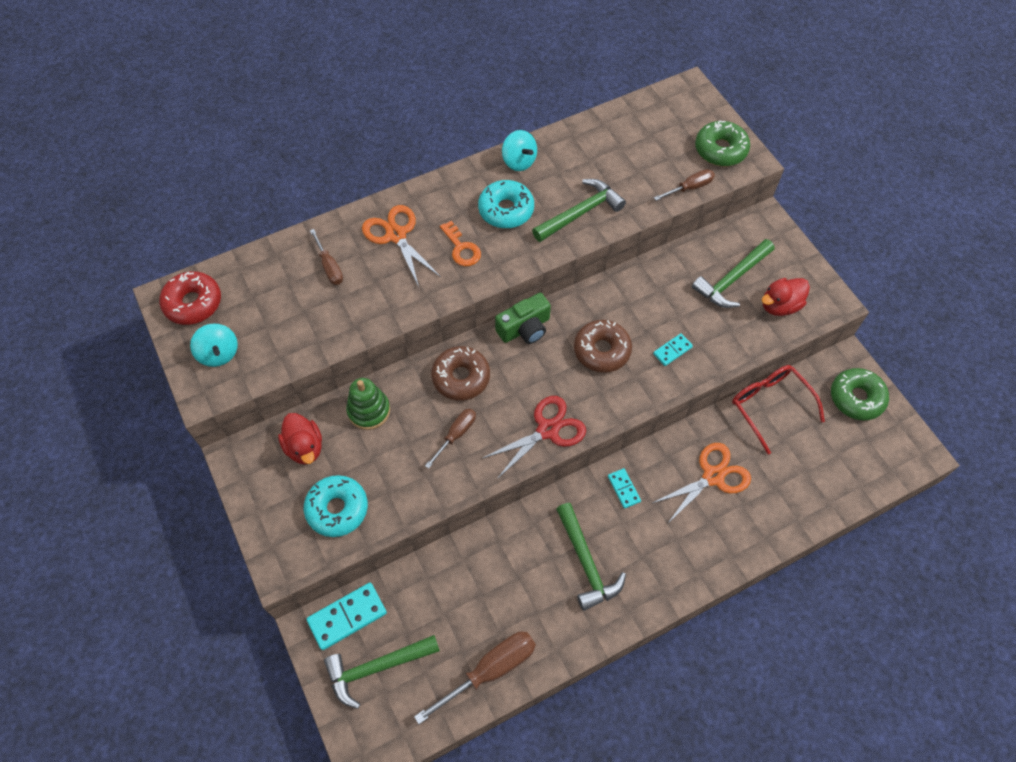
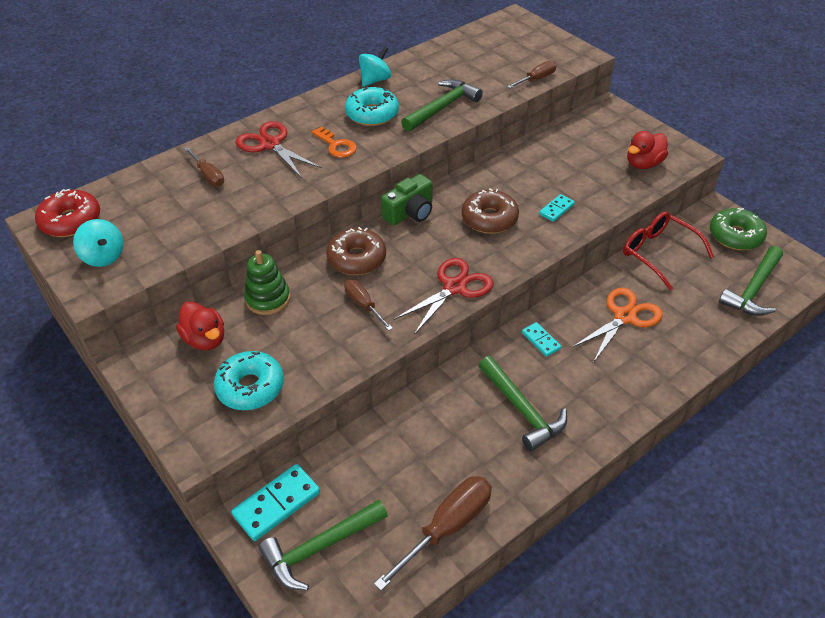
camera: 10 degrees left, 15 degrees down
(396, 235) = (270, 144): orange scissors -> red scissors
(456, 434) = (363, 304): brown screwdriver -> brown screwdriver turned 60 degrees counterclockwise
(519, 161) = (375, 80): turquoise spinning top -> turquoise spinning top turned 90 degrees counterclockwise
(720, 150) = (555, 52): green donut -> none
(732, 279) = (593, 151): green hammer -> green hammer (753, 289)

